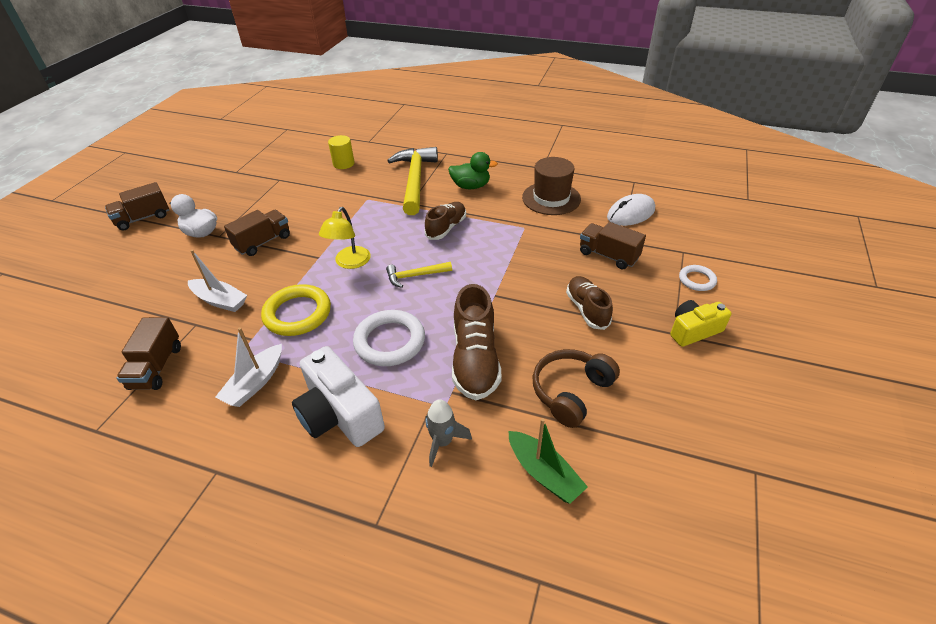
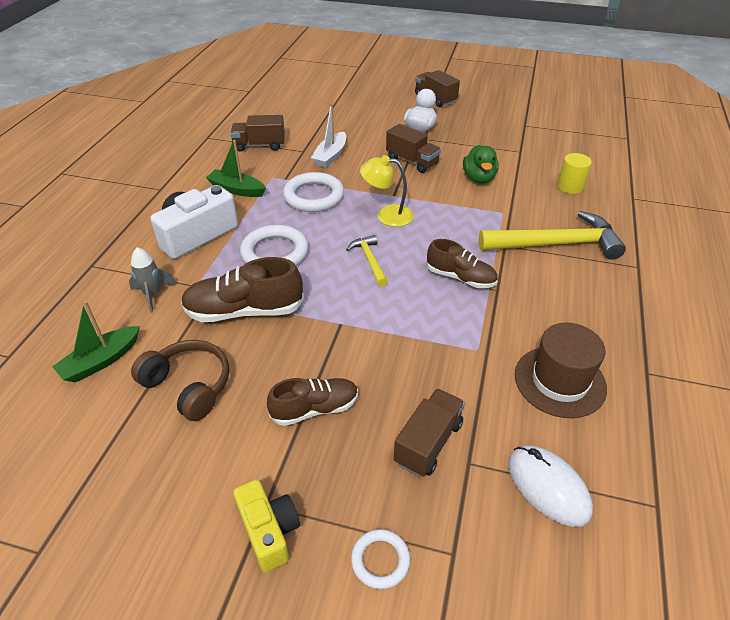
camera: 85 degrees right, 0 degrees up
(255, 383) = (236, 189): white boat -> green boat
(297, 314) = (313, 196): yellow ring -> white ring
(471, 186) = (561, 294): green duck -> green duck (479, 178)

